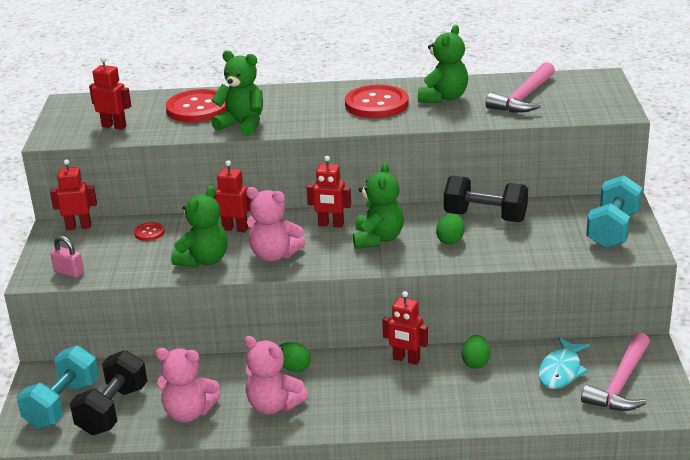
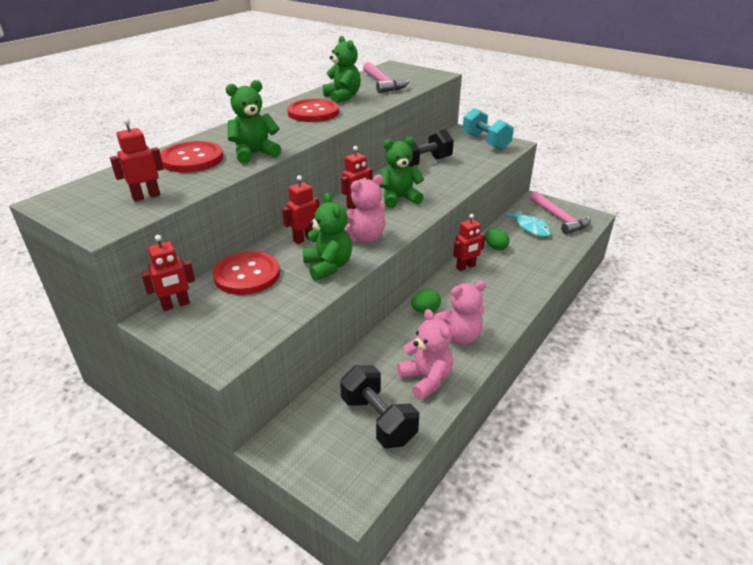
camera: 55 degrees left, 5 degrees up
(62, 404) = (336, 449): turquoise dumbbell -> none
(69, 272) = (244, 337): pink padlock -> none
(78, 227) = (176, 305): red robot -> red robot turned 150 degrees counterclockwise
(149, 232) = (247, 275): red button -> red button, size x2.21
(189, 413) = (426, 379): pink teddy bear -> pink teddy bear turned 75 degrees counterclockwise
(378, 239) = (399, 198): green teddy bear -> green teddy bear turned 60 degrees counterclockwise
(450, 240) = (434, 180): green egg -> none

